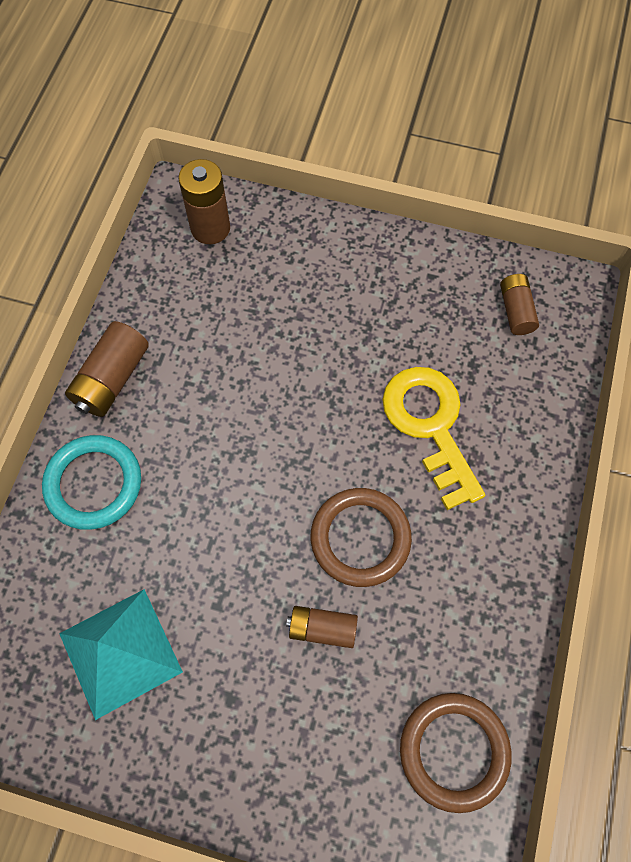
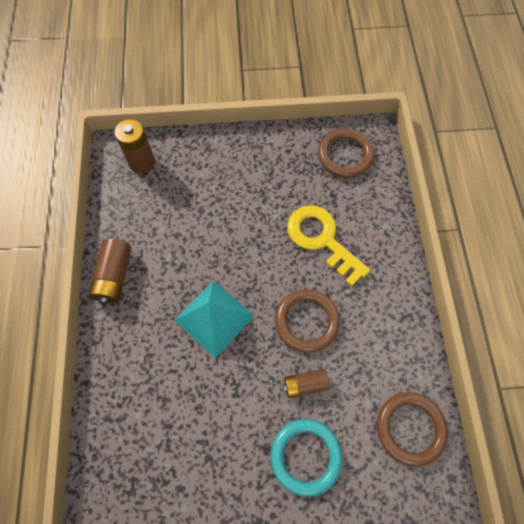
camera: 20 degrees left, 0 degrees up
(94, 484) = (128, 346): turquoise ring -> turquoise ring (305, 456)
(120, 652) = (185, 447): turquoise pyramid -> turquoise pyramid (214, 318)
(516, 311) = (345, 155): brown battery -> brown ring

